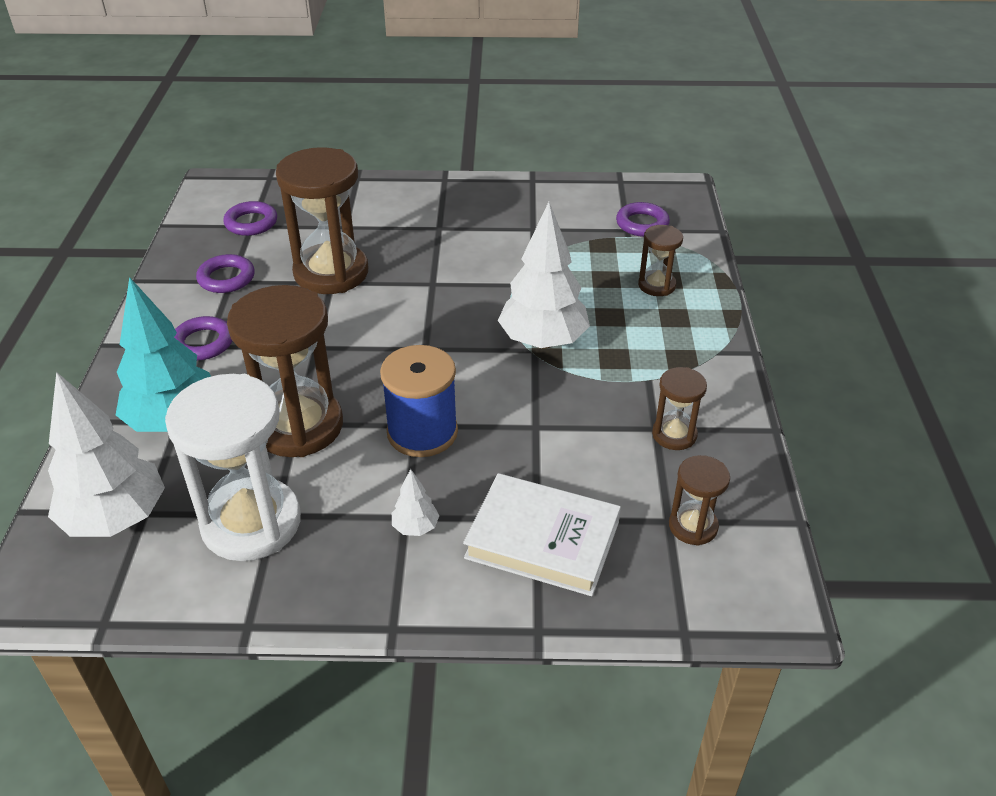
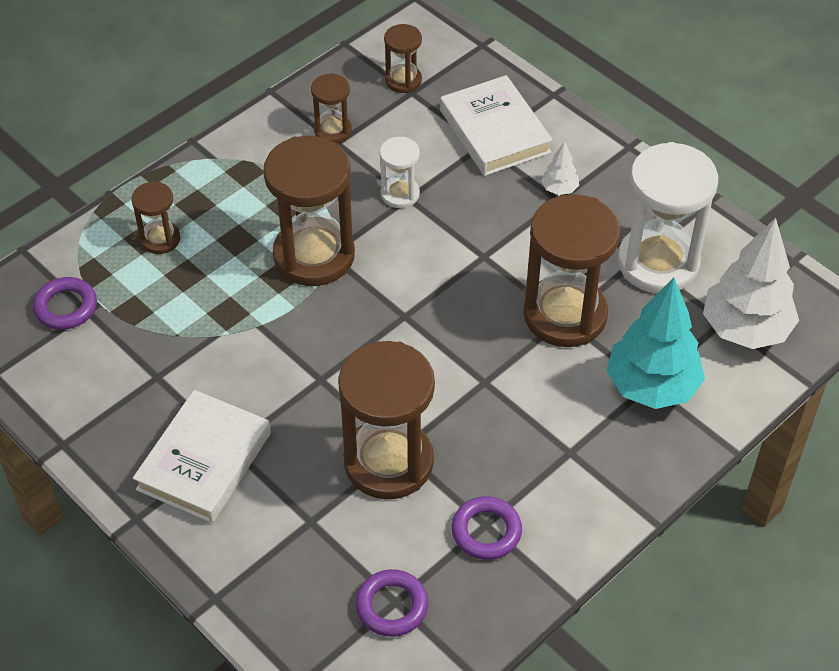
camera: 135 degrees left, 10 degrees up
(203, 343) = (570, 457): purple ring -> none
(422, 432) = (486, 247): blue spool -> none
(444, 215) = (204, 461): none -> white book
(543, 341) = (314, 255): white tree -> brown hourglass
(546, 424) = (400, 194): none -> white hourglass

